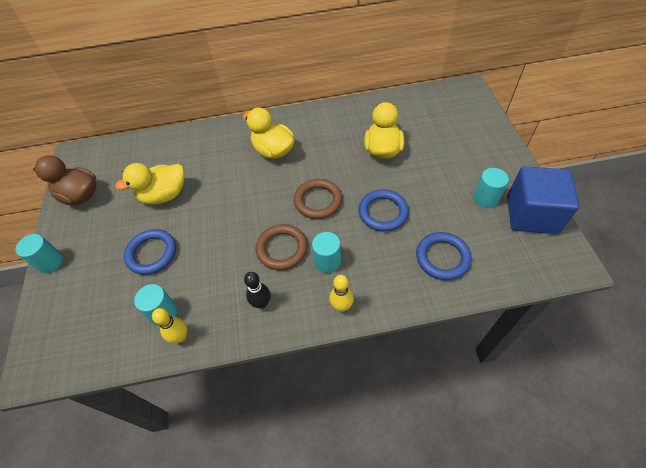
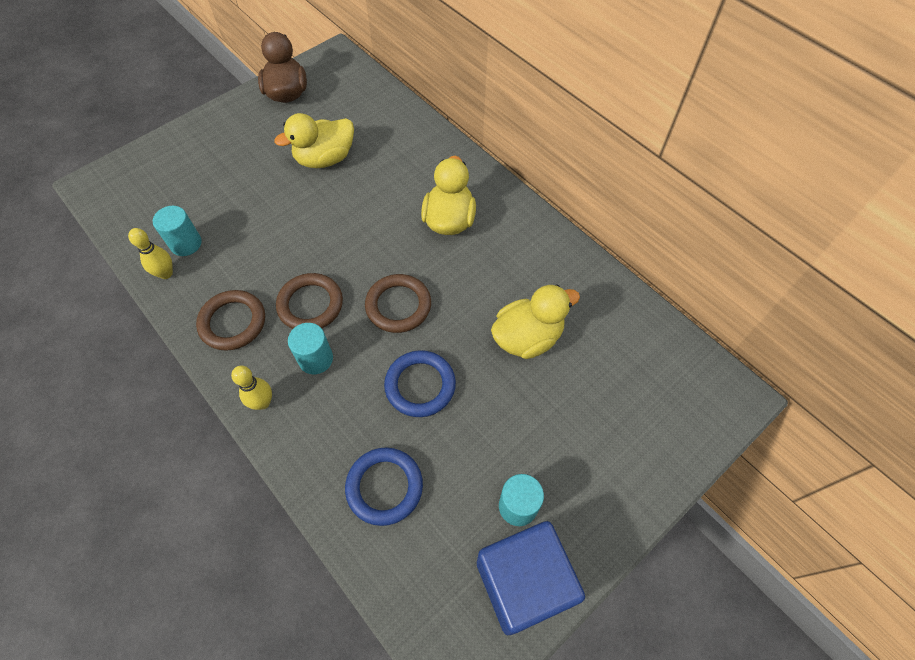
camera: 55 degrees right, 5 degrees up
(50, 262) = (201, 123): turquoise cylinder -> none
(152, 253) = (248, 193): blue ring -> none
(164, 195) = (325, 159): yellow duck -> yellow duck turned 60 degrees counterclockwise
(261, 303) = (233, 322): black bowling pin -> brown ring

